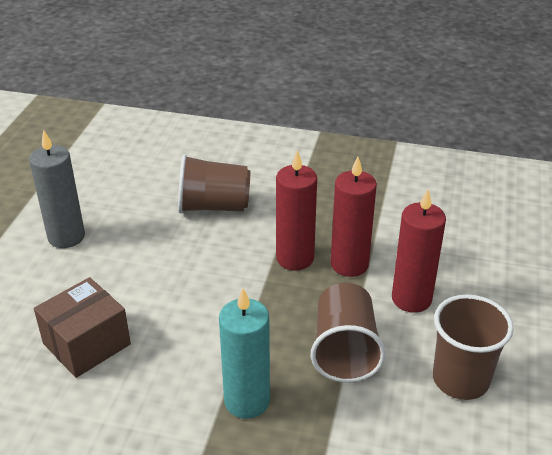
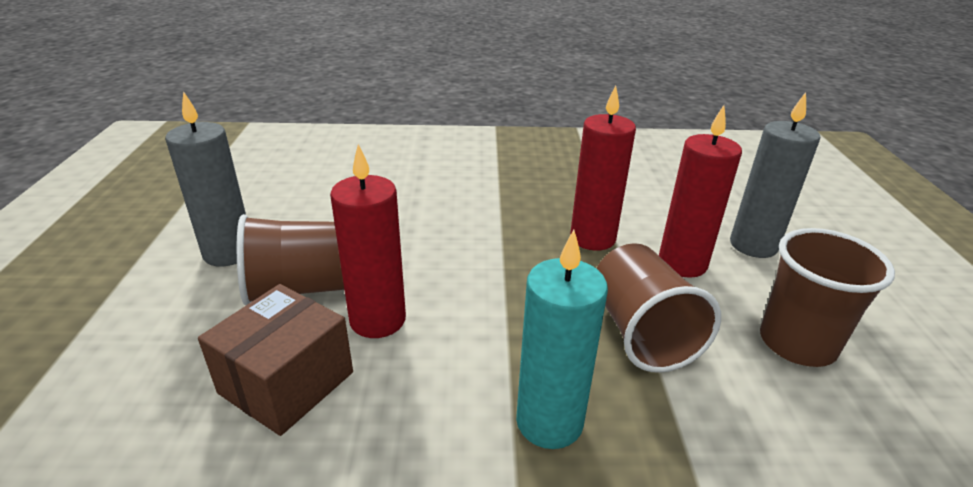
camera: 15 degrees left, 5 degrees down
(213, 206) = (409, 200): brown cup -> brown cup (300, 288)
(295, 258) = (527, 240): red candle -> red candle (377, 320)
(484, 291) = (753, 245): none -> grey candle

